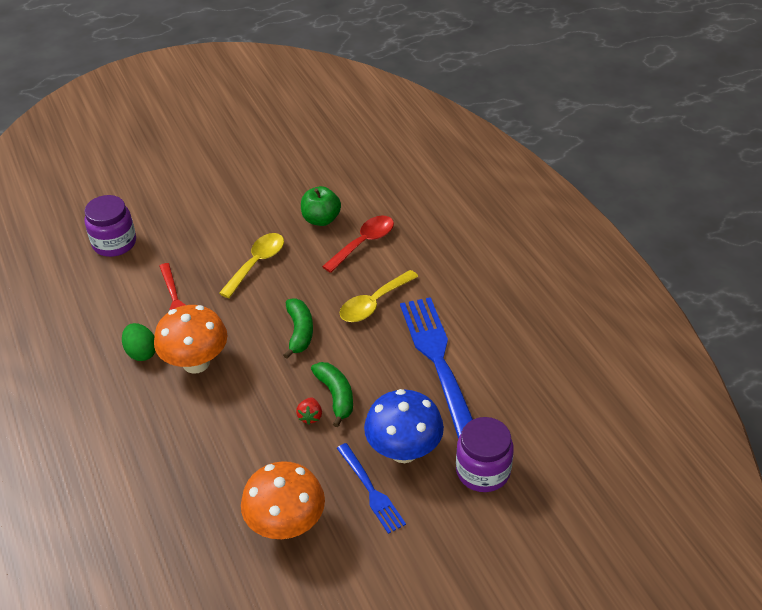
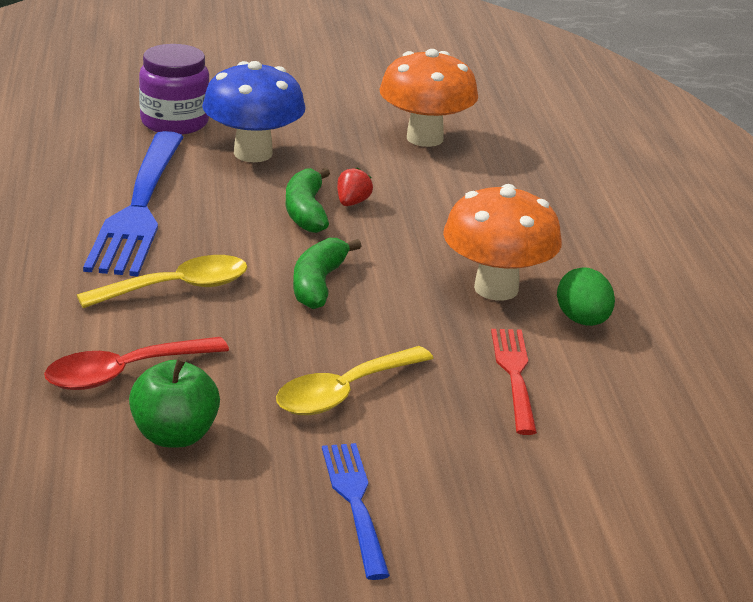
camera: 165 degrees left, 15 degrees down
(114, 243) = (628, 506): purple jar -> none
(371, 490) = (314, 138): blue fork -> blue fork (355, 503)

